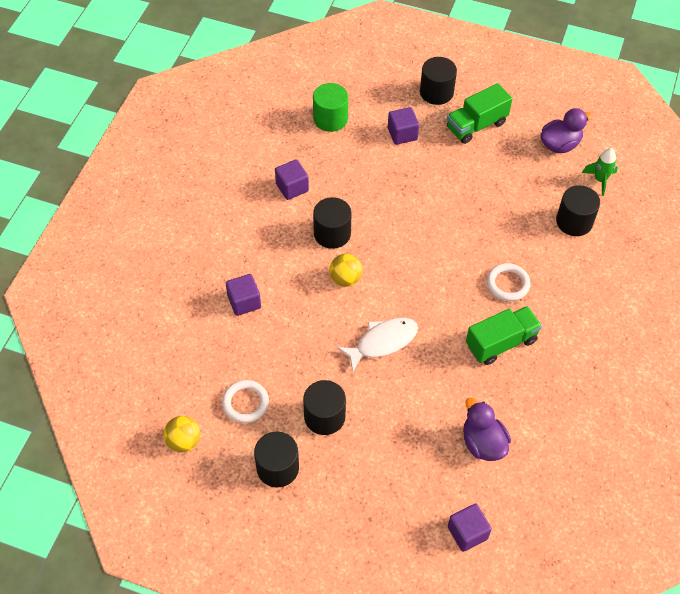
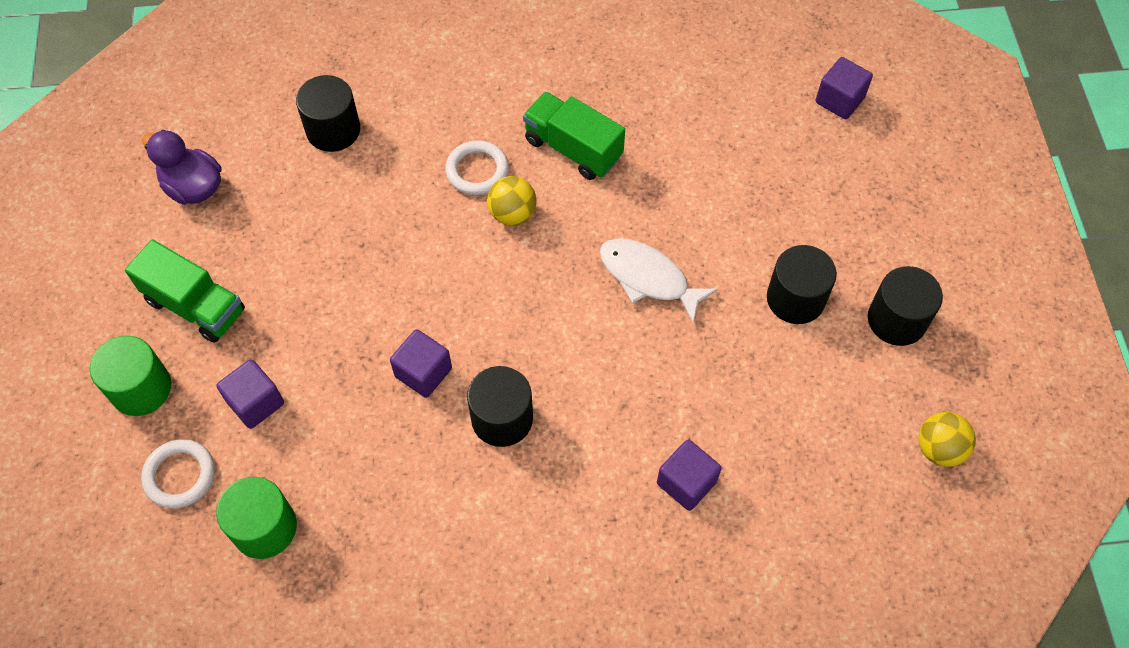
camera: 115 degrees left, 5 degrees up
(245, 403) = (837, 400): white ring -> white ring (180, 475)
(292, 187) = (440, 518): purple cube -> purple cube (423, 372)
(345, 279) = (573, 365): yellow ball -> yellow ball (512, 214)
(436, 92) = (141, 388): black cylinder -> green cylinder
(483, 443) = (722, 122): purple duck -> none
(600, 180) = (243, 122): green rocket -> none

